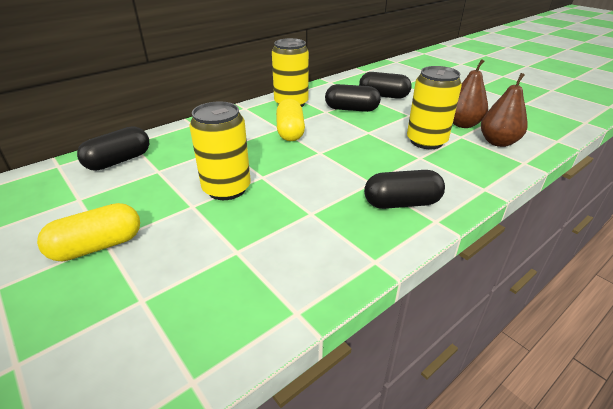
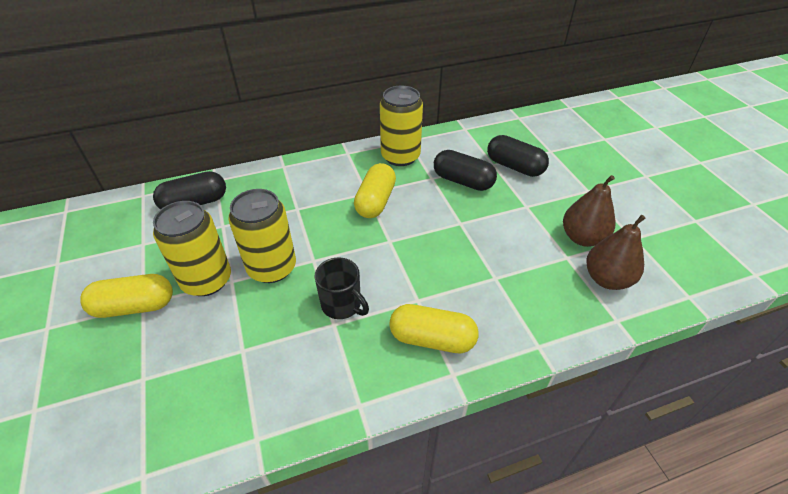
camera: 20 degrees right, 10 degrees up
(309, 199) = (342, 305): none -> black mug
(402, 203) = (432, 339): black capsule -> yellow capsule
(426, 141) = (518, 255): yellow can -> yellow can (207, 280)

